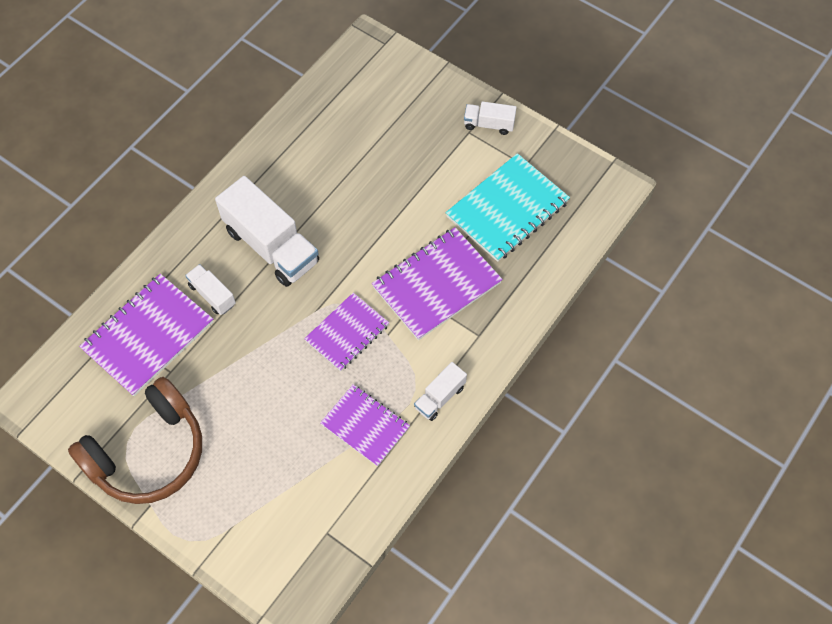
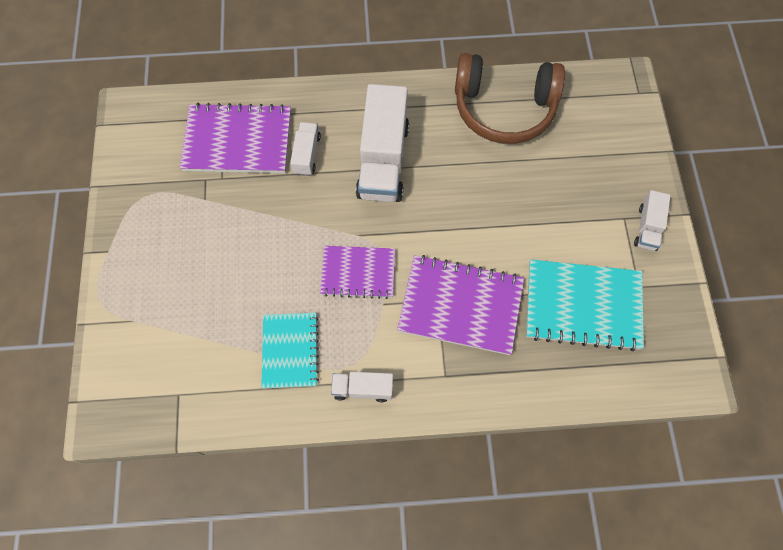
camera: 50 degrees right, 5 degrees up
(148, 452) = (147, 216): brown headphones -> brown headphones (504, 108)
(365, 426) = (290, 351): purple notebook -> turquoise notebook
(489, 124) = (647, 227): white truck -> white truck turned 135 degrees counterclockwise

